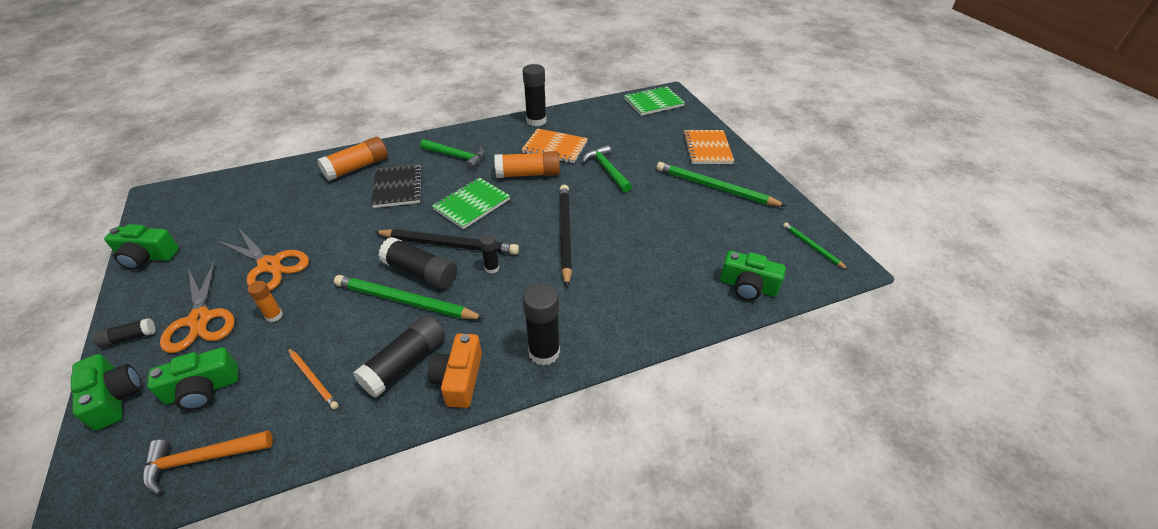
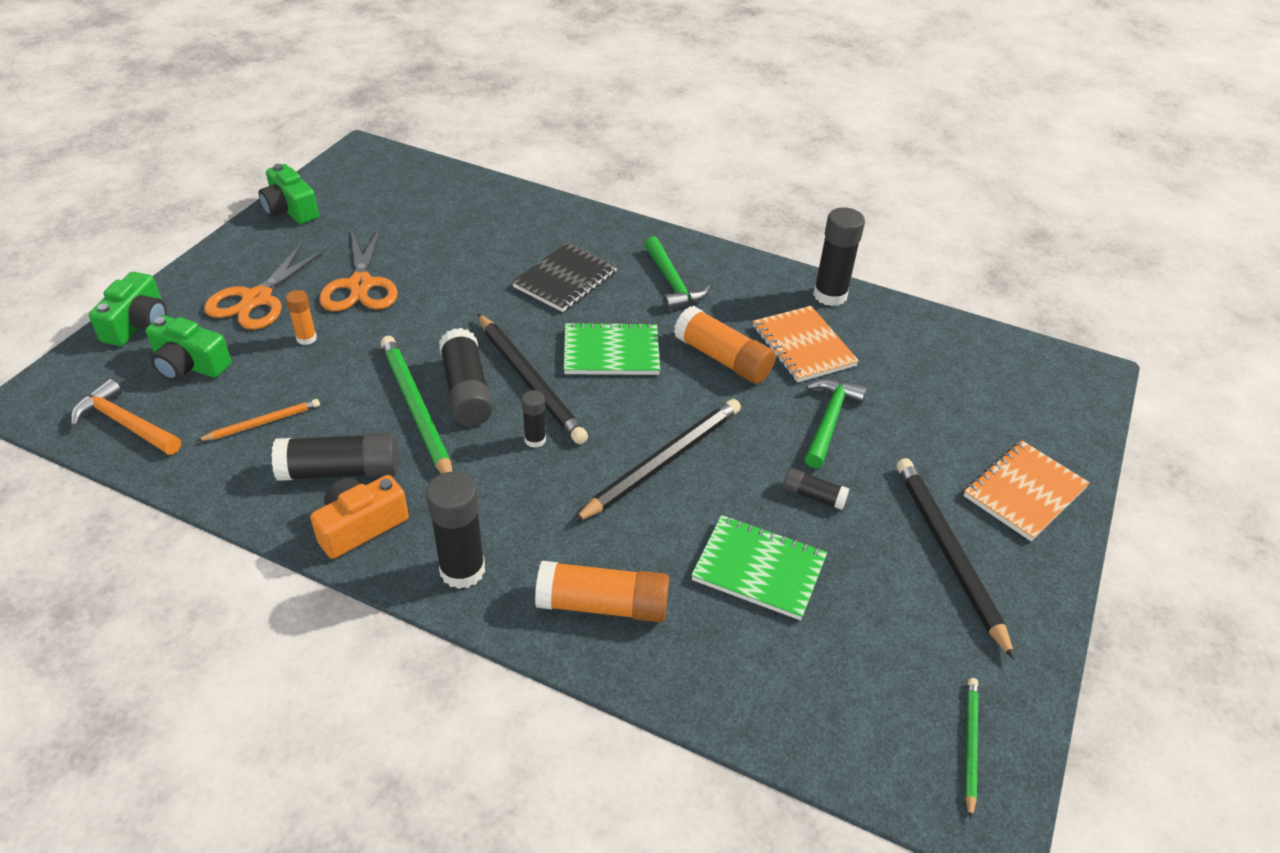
camera: 45 degrees right, 0 degrees up
(129, 337) = (200, 278): black glue stick -> black glue stick (813, 496)
(313, 379) = (262, 422): orange pencil -> orange pencil turned 120 degrees counterclockwise
(357, 167) = (555, 229): orange glue stick -> orange glue stick (602, 605)
(653, 102) = (1042, 372): green notebook -> green notebook (759, 569)
(715, 188) = (948, 553): green pencil -> black pencil
(748, 286) = (789, 708): green camera -> none

